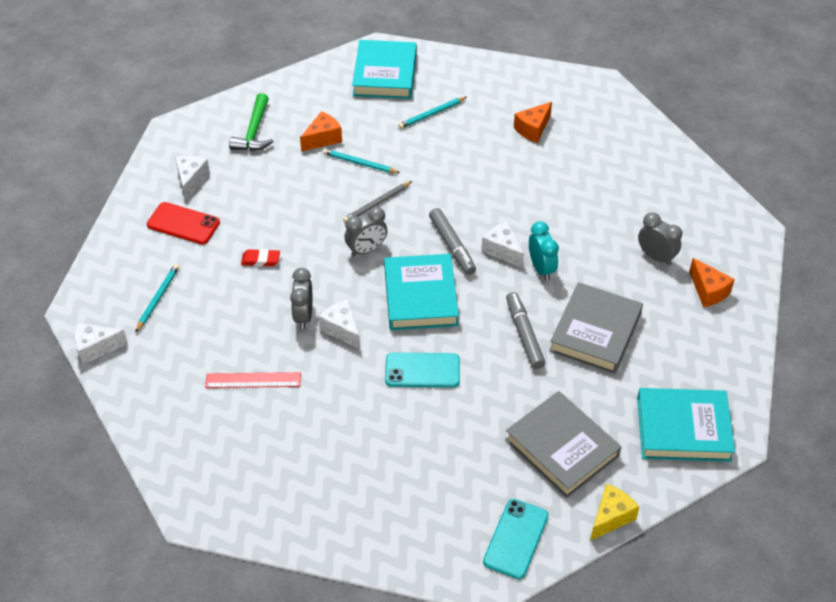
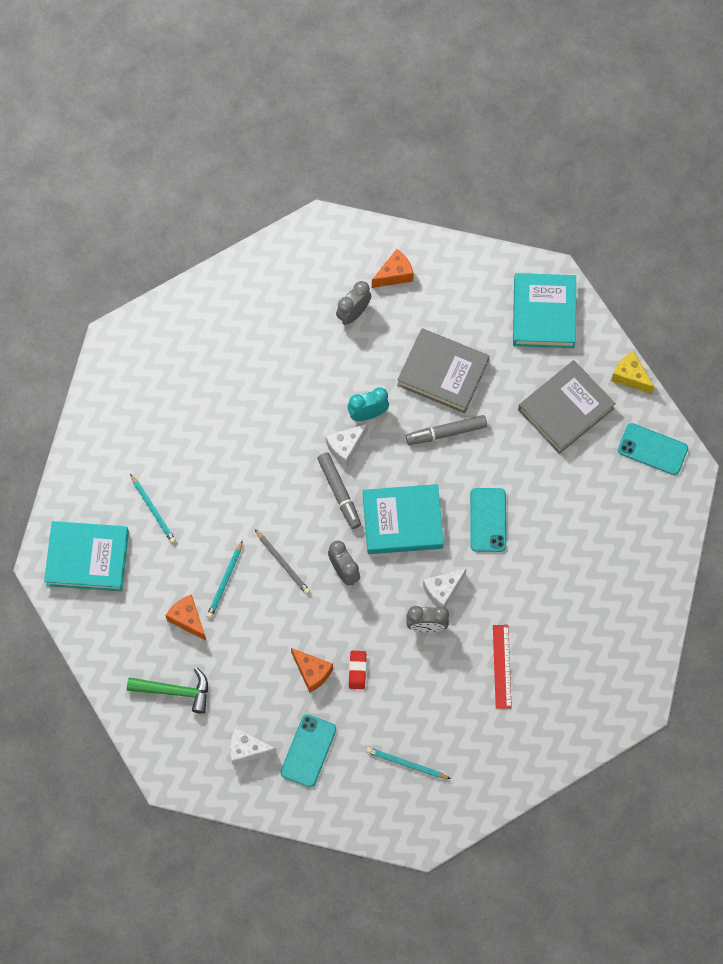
camera: 90 degrees left, 20 degrees up
(96, 348) = (468, 814): white cheese -> none
(183, 223) = (308, 751): red phone -> turquoise phone
(452, 246) = (339, 492): grey marker -> grey marker turned 90 degrees clockwise
(533, 129) = (179, 411): orange cheese -> orange cheese (312, 672)

